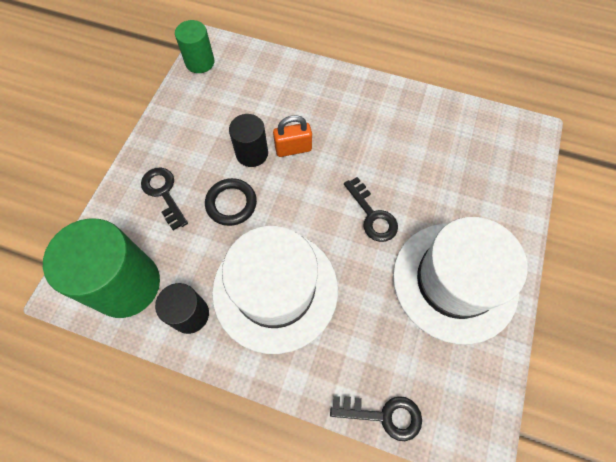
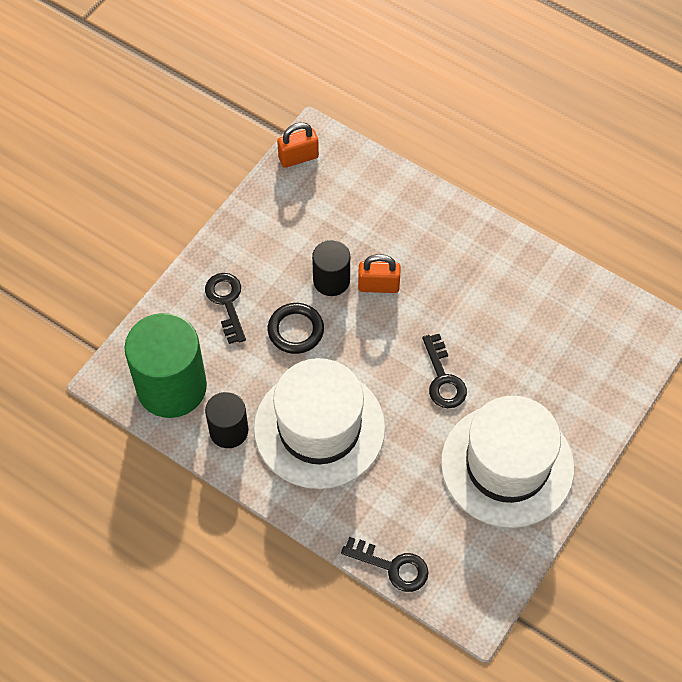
camera: 15 degrees right, 5 degrees down
(200, 62) = (298, 157): green cylinder -> orange padlock

